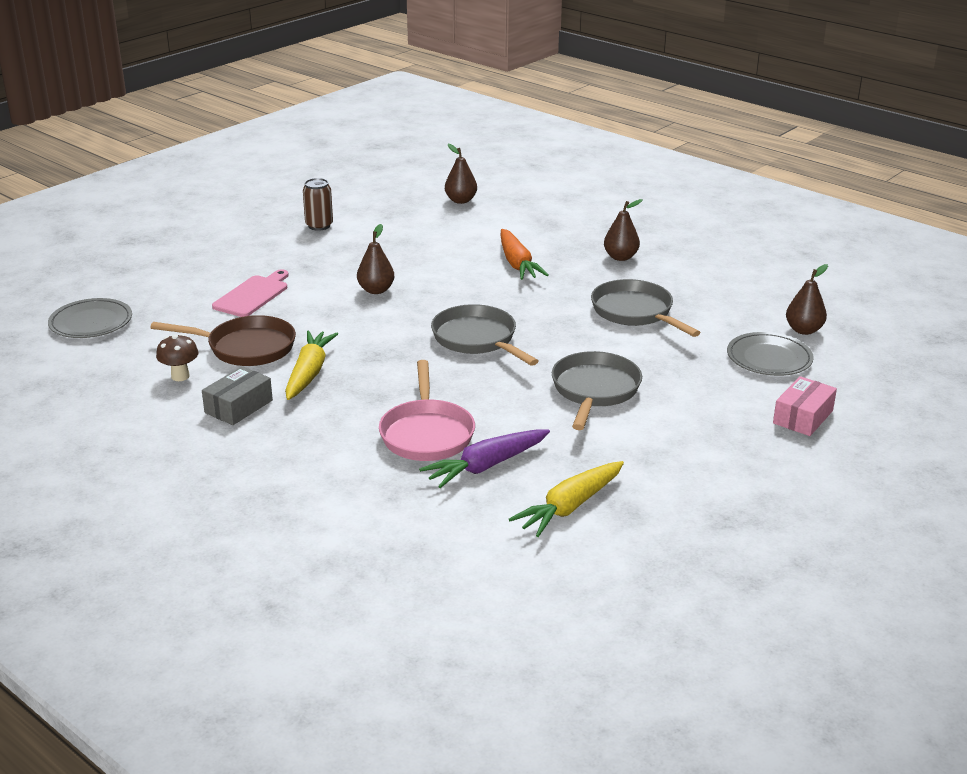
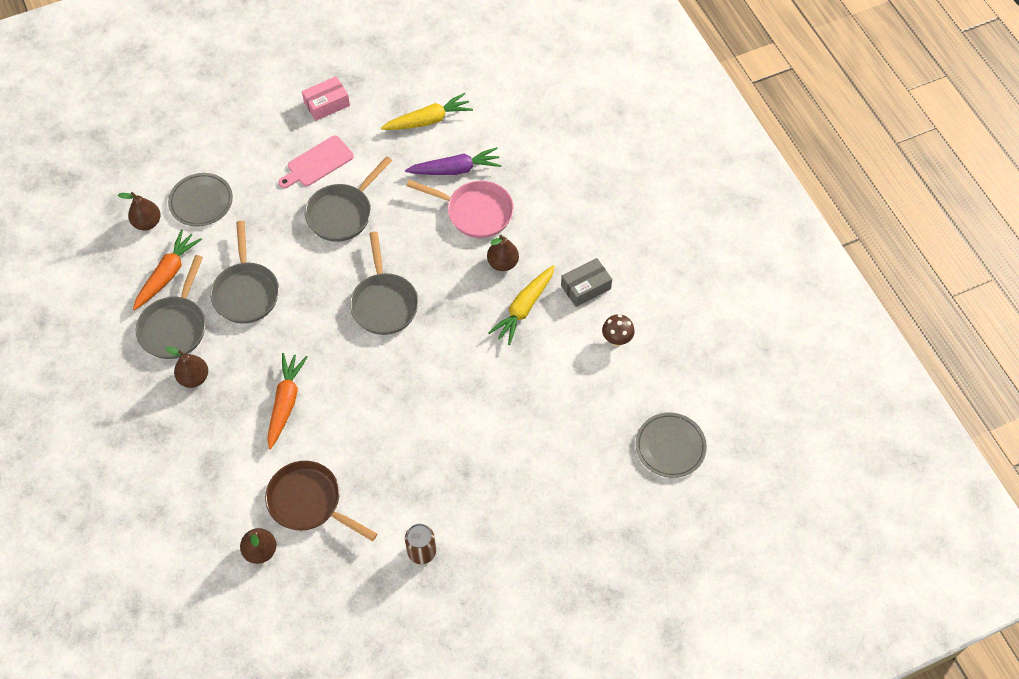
camera: 155 degrees left, 30 degrees up
(246, 348) = (558, 359): brown pan -> brown pan (309, 502)
(253, 295) = (528, 439): pink cutting board -> pink cutting board (317, 163)
(376, 290) = (424, 406): brown pear -> brown pear (503, 263)
(426, 434) = (475, 212): pink pan -> pink pan turned 90 degrees clockwise
(678, 278) = (175, 327): none -> grey pan
(731, 304) = (167, 274): none -> orange carrot
(802, 417) = (235, 139): pink box -> pink box (327, 104)

